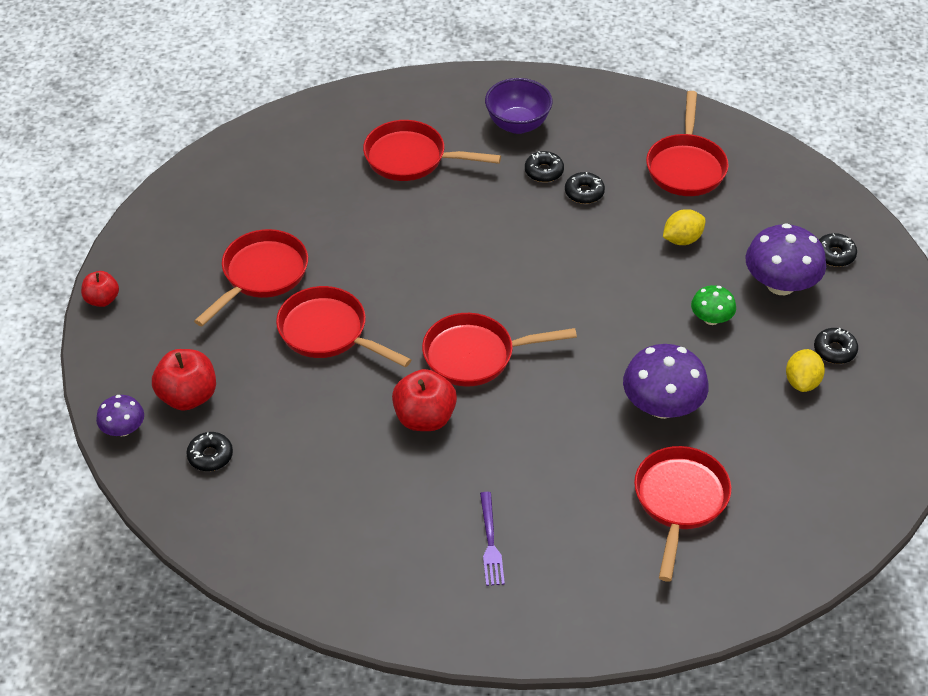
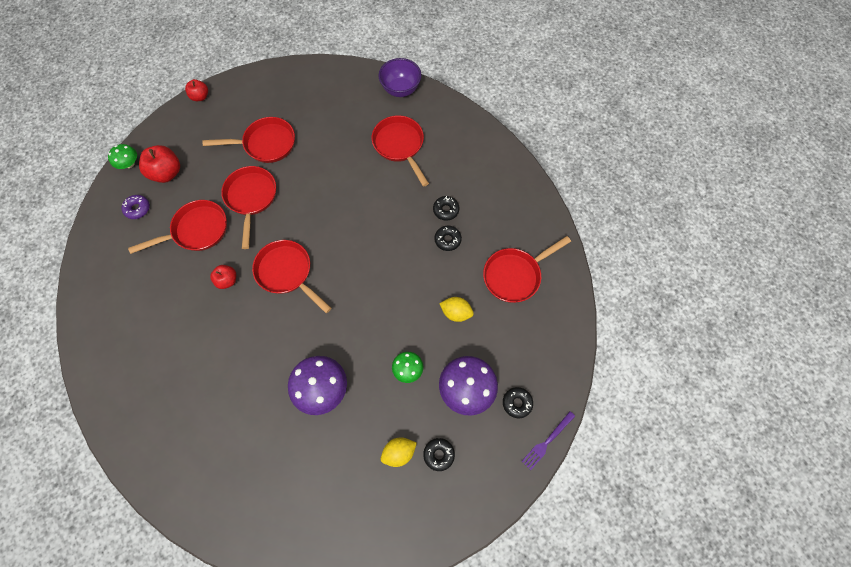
camera: 50 degrees right, 20 degrees up
(123, 429) = (129, 163): purple mushroom -> green mushroom
(210, 456) = (138, 209): black donut -> purple donut
(424, 418) = (227, 280): red apple -> red apple, size x0.61
(490, 542) = (167, 369): purple fork -> purple fork (547, 441)
(517, 124) = (469, 173): purple bowl -> purple bowl (400, 89)
(679, 501) = (260, 445): red pan -> red pan (197, 230)

